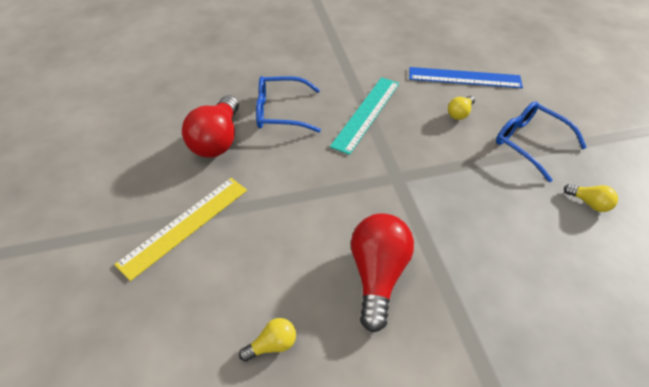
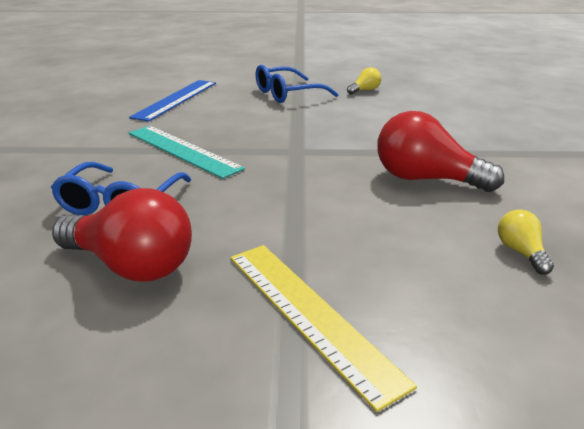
camera: 75 degrees left, 20 degrees down
(459, 113) = (226, 110): yellow light bulb -> none

